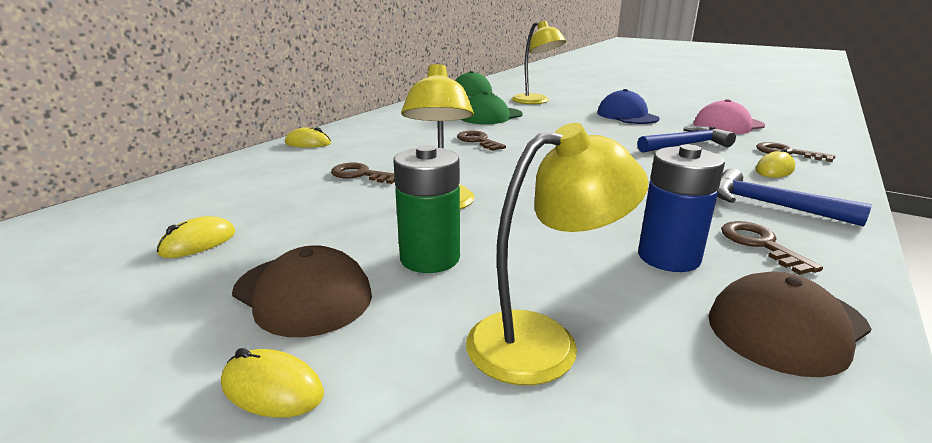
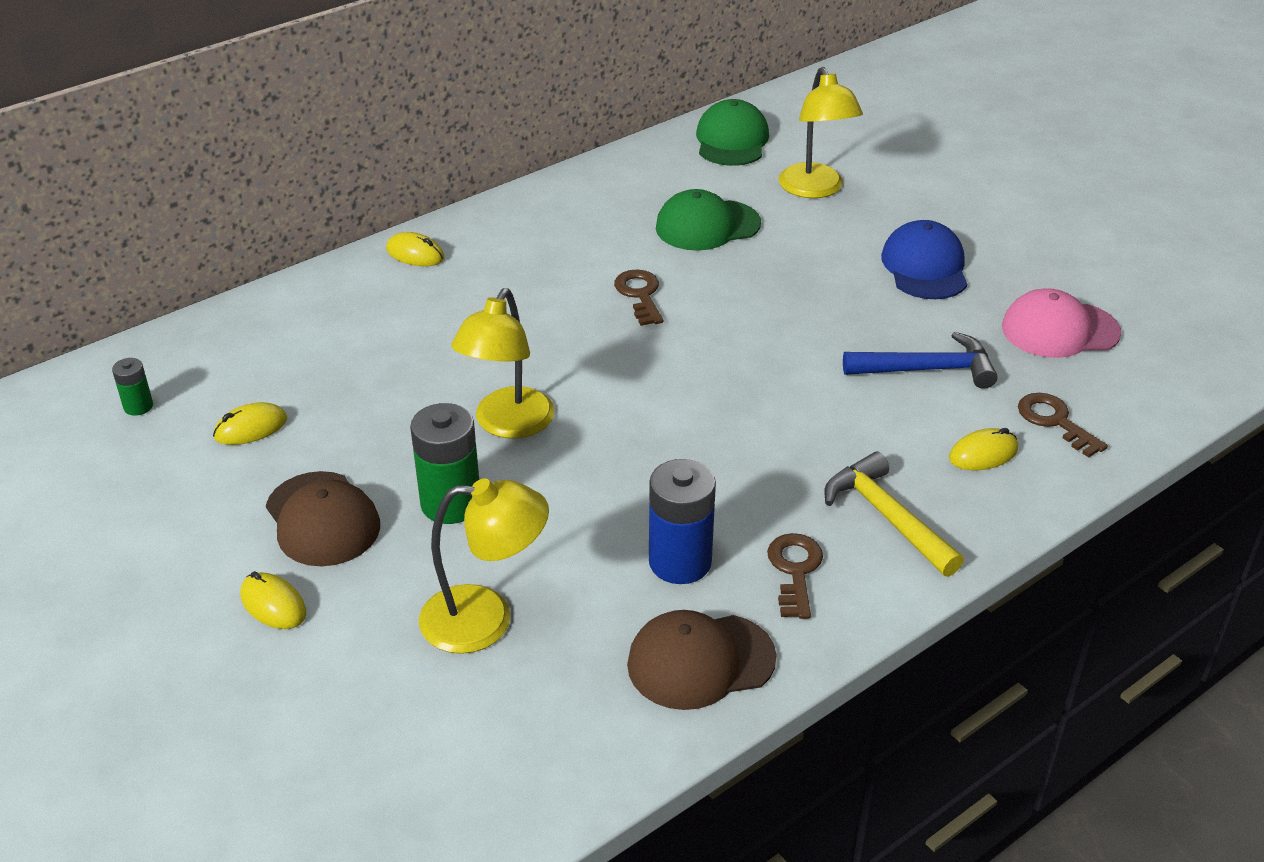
camera: 20 degrees right, 15 degrees up
(67, 247) = (138, 406): none -> green battery
(361, 175) = (449, 344): brown key -> none
(771, 205) = (887, 517): blue hammer -> yellow hammer

